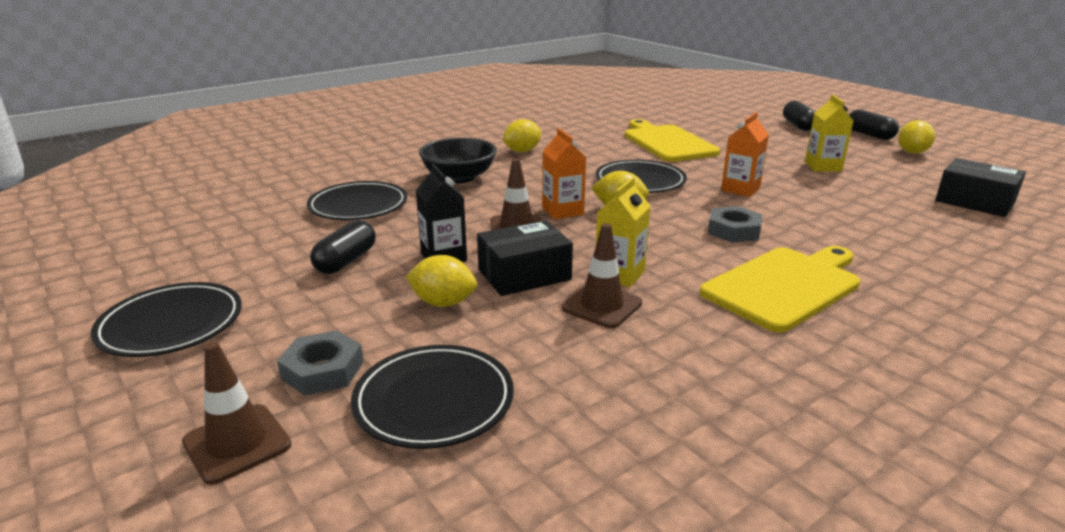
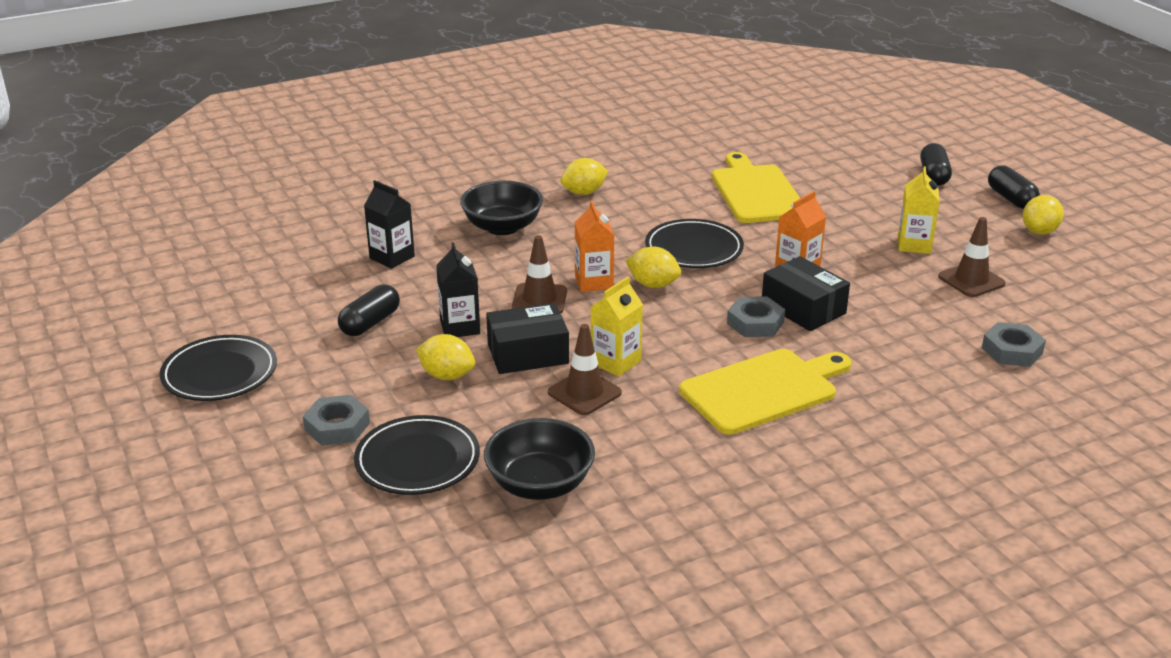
camera: 10 degrees right, 5 degrees up
(237, 443) = (270, 475): brown traffic cone -> brown traffic cone (971, 280)
(358, 206) = (392, 257): black plate -> black carton
(599, 413) = (540, 484): none -> black bowl
(974, 202) = (1045, 310): black box -> black box (803, 308)
(981, 233) = (1012, 350): none -> grey nut

